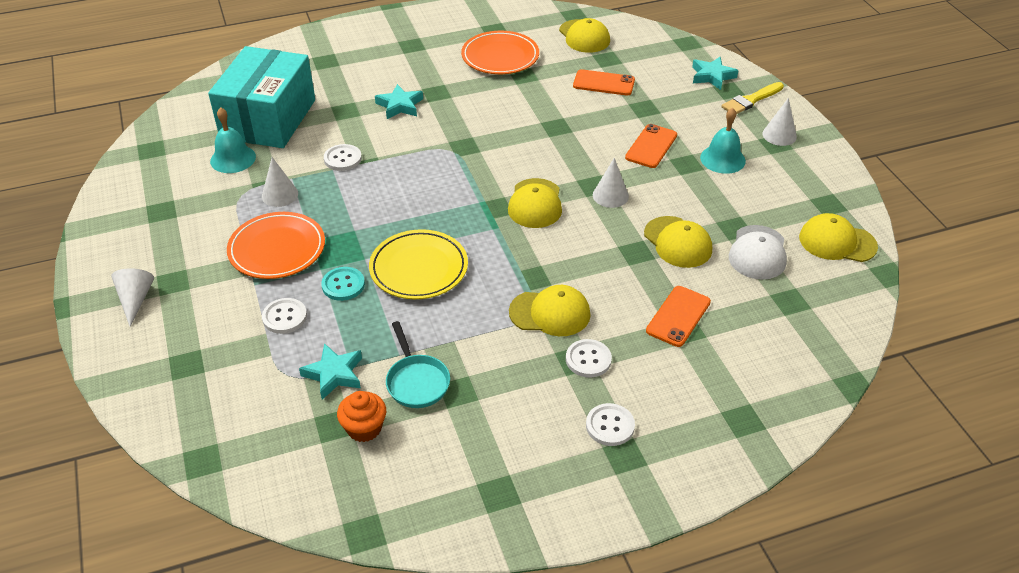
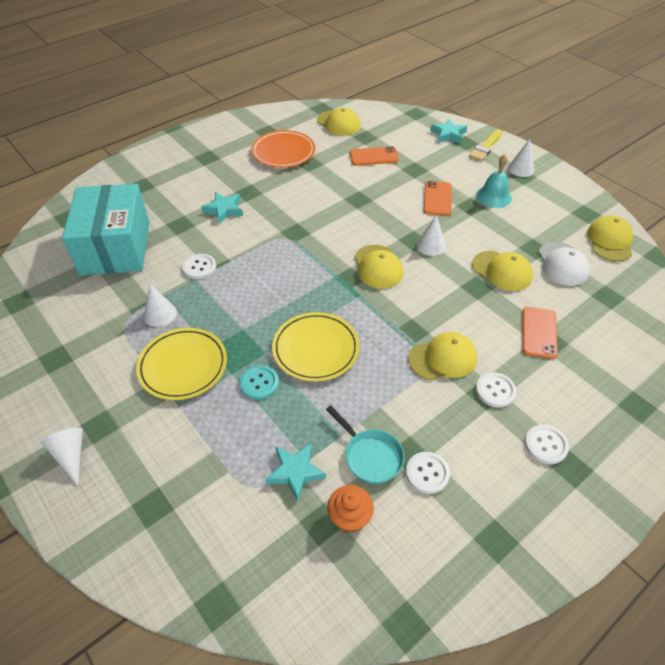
camera: 20 degrees left, 5 degrees up
(233, 159) = (100, 291): turquoise bell -> none
(277, 249) = (183, 366): orange plate -> yellow plate
(284, 317) = (222, 430): white button -> white button (427, 473)
(837, 242) = (609, 241): yellow cap -> yellow cap turned 105 degrees clockwise

